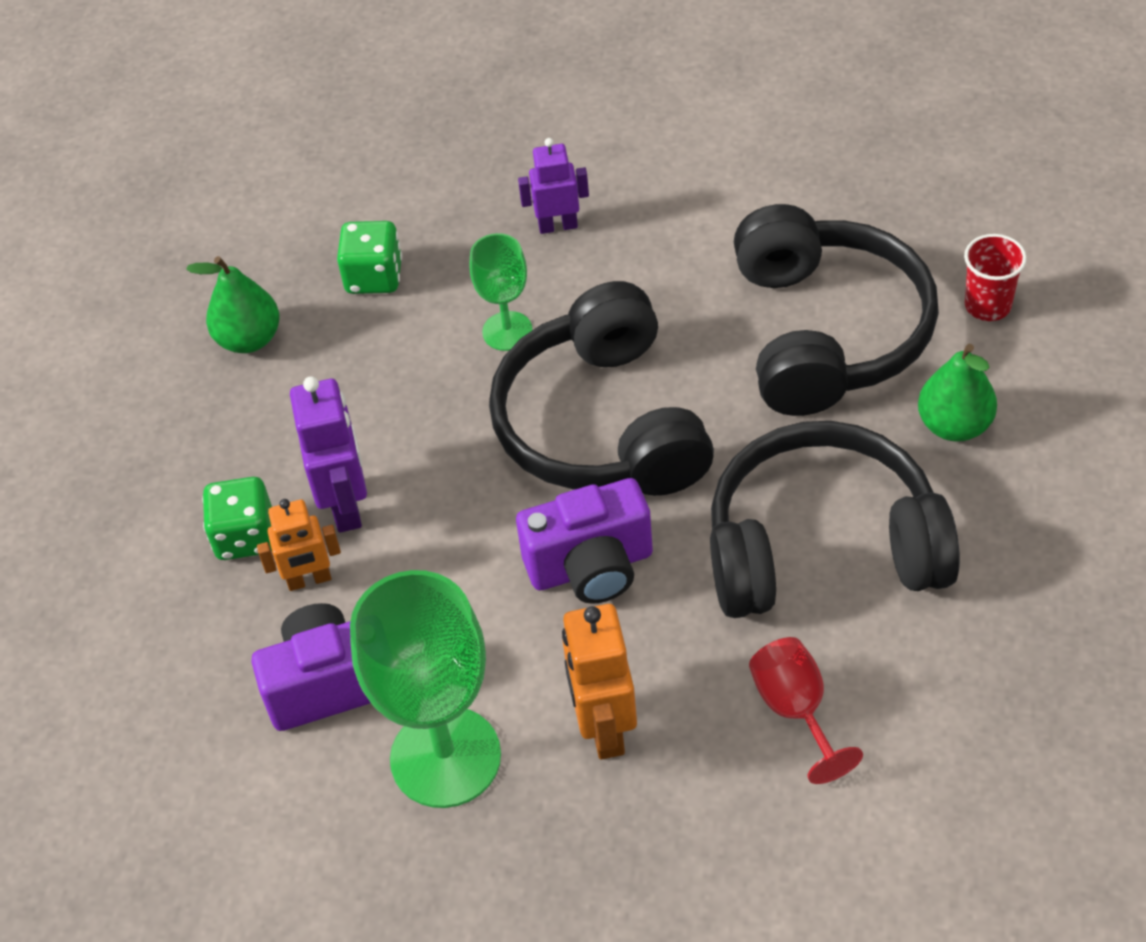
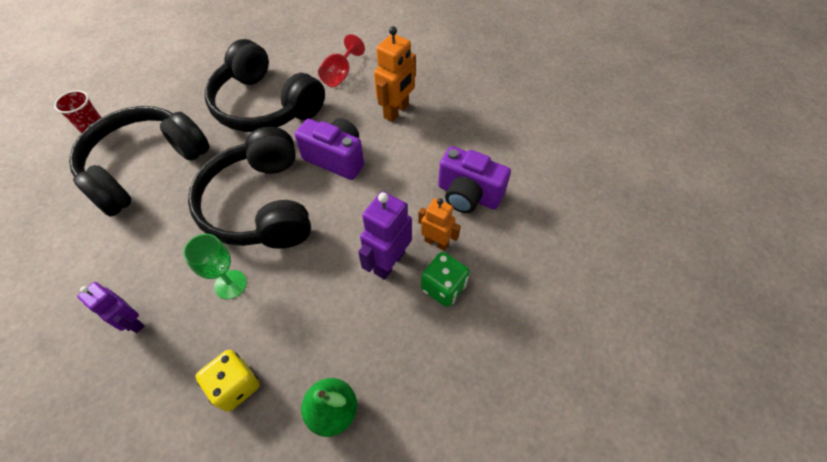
camera: 140 degrees left, 5 degrees up
(374, 277) = (235, 385): green dice -> yellow dice
(445, 757) = (454, 141): green goblet -> none
(602, 424) = (261, 205): black headphones -> black headphones turned 135 degrees clockwise
(954, 425) = (174, 104): green pear -> none

